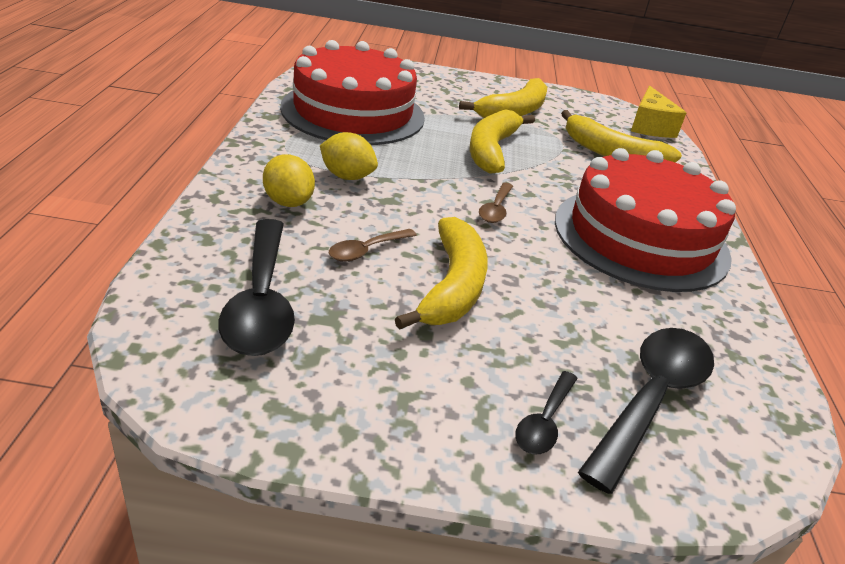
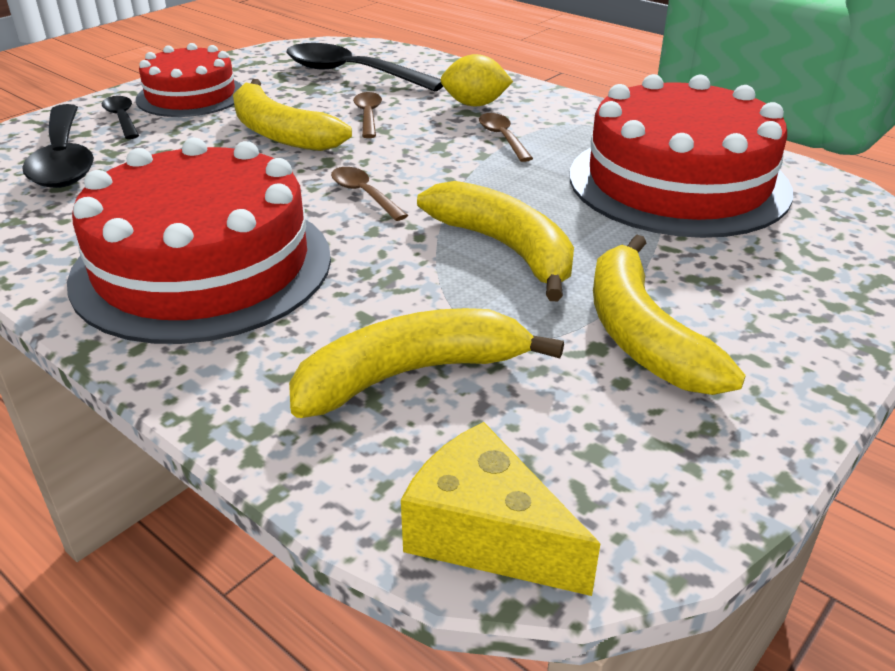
camera: 130 degrees right, 0 degrees up
(347, 176) = (502, 138): yellow lemon -> brown spoon
(437, 402) = (191, 96): none -> red cake

